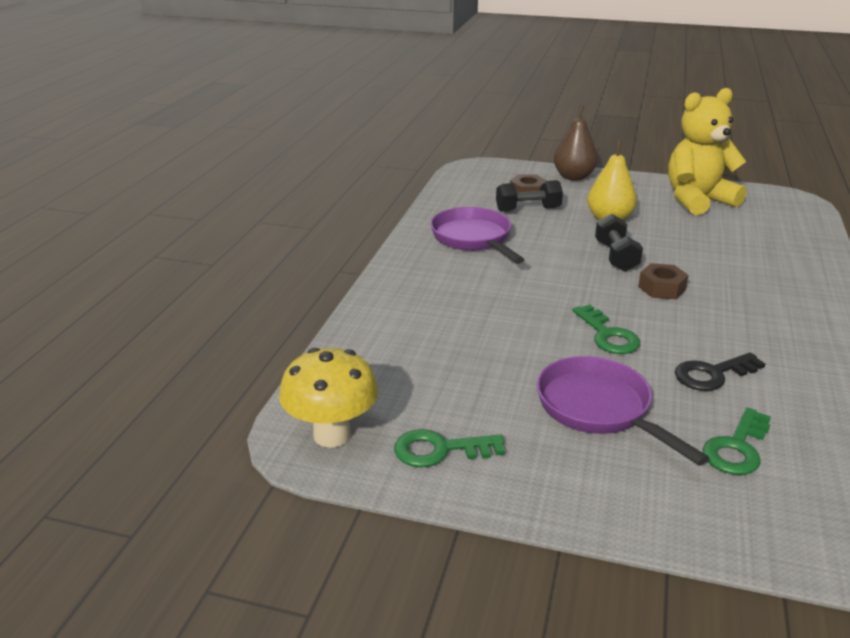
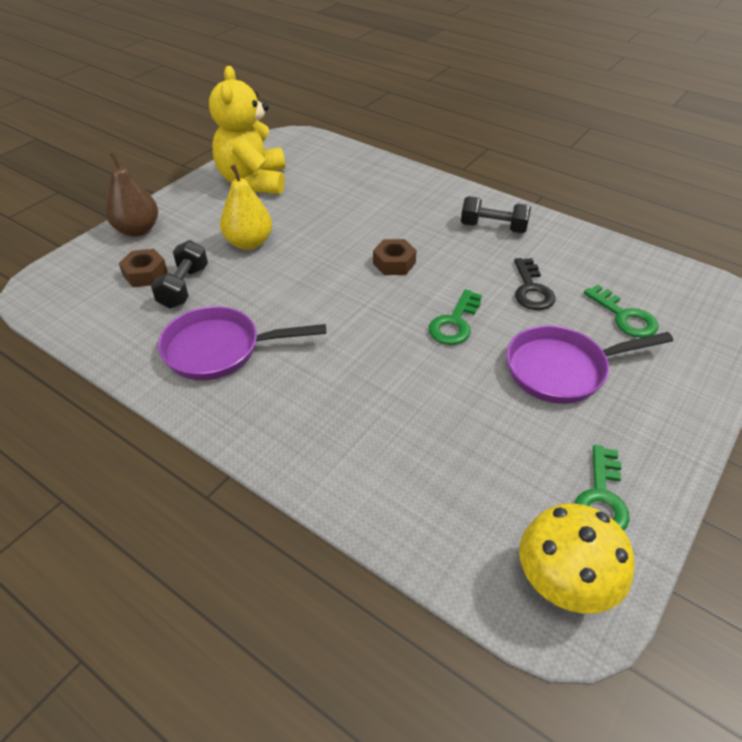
camera: 70 degrees left, 15 degrees up
(608, 335) = (455, 323): green key -> green key turned 120 degrees clockwise
(616, 256) = (324, 267): black dumbbell -> black dumbbell (493, 227)

